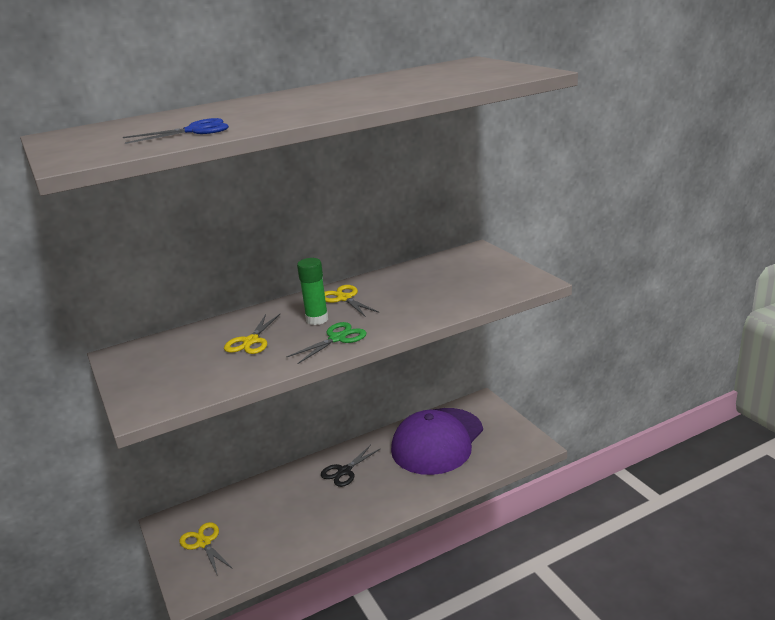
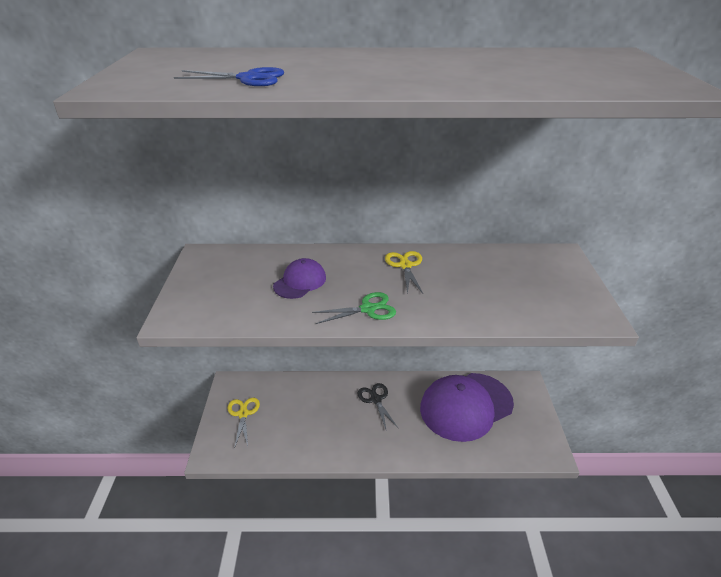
camera: 25 degrees right, 10 degrees up
(251, 341) = (300, 282): yellow scissors -> purple cap
(317, 319) = (366, 280): green glue stick -> none
(344, 471) = (376, 399): black scissors -> black scissors turned 90 degrees clockwise

